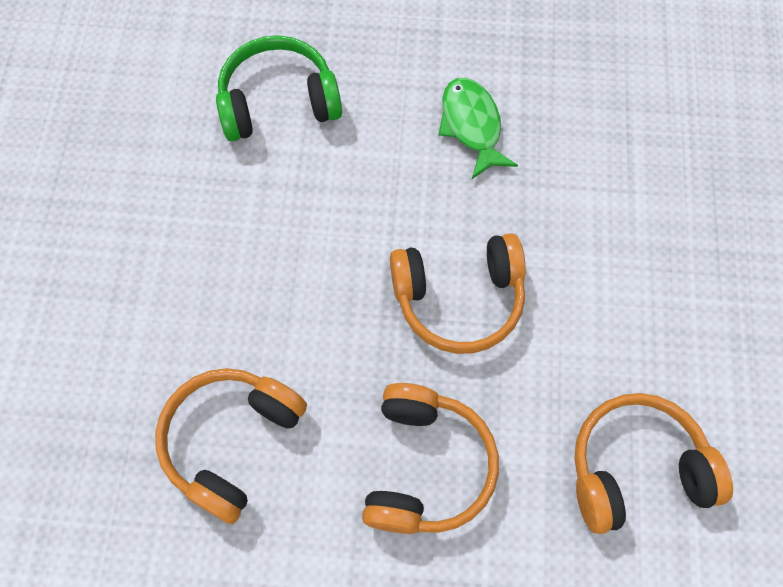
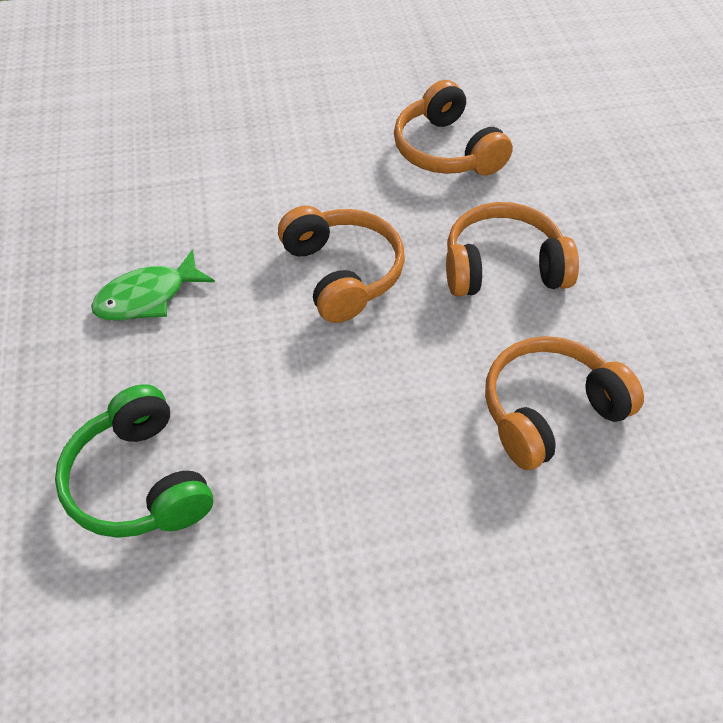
camera: 105 degrees left, 15 degrees down
(231, 441) = (549, 411): orange headphones -> orange headphones turned 135 degrees clockwise

